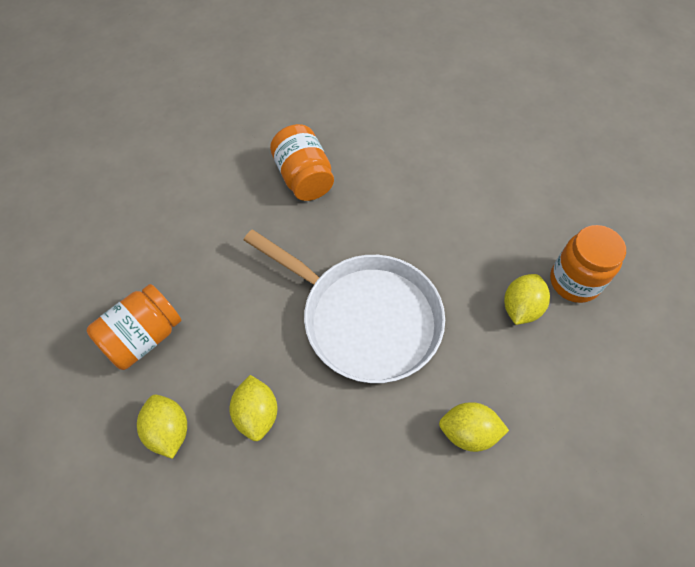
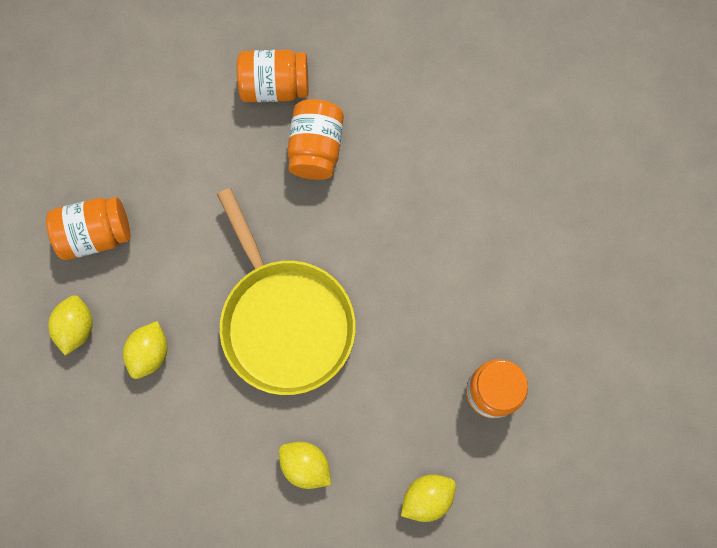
camera: 30 degrees right, 15 degrees up
(241, 151) = (274, 86): none -> orange jar
(365, 318) = (285, 321): white pan -> yellow pan
(521, 308) = (425, 388): yellow lemon -> yellow lemon (426, 497)

